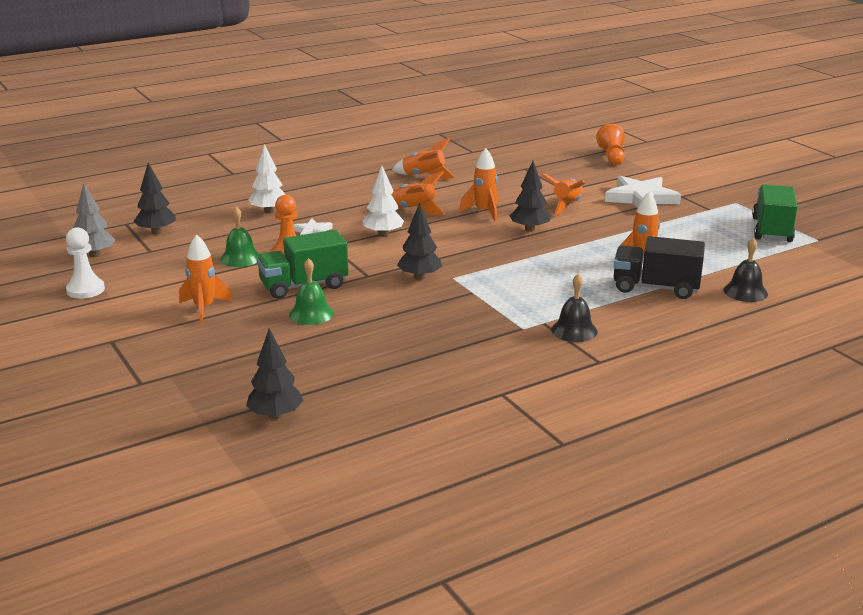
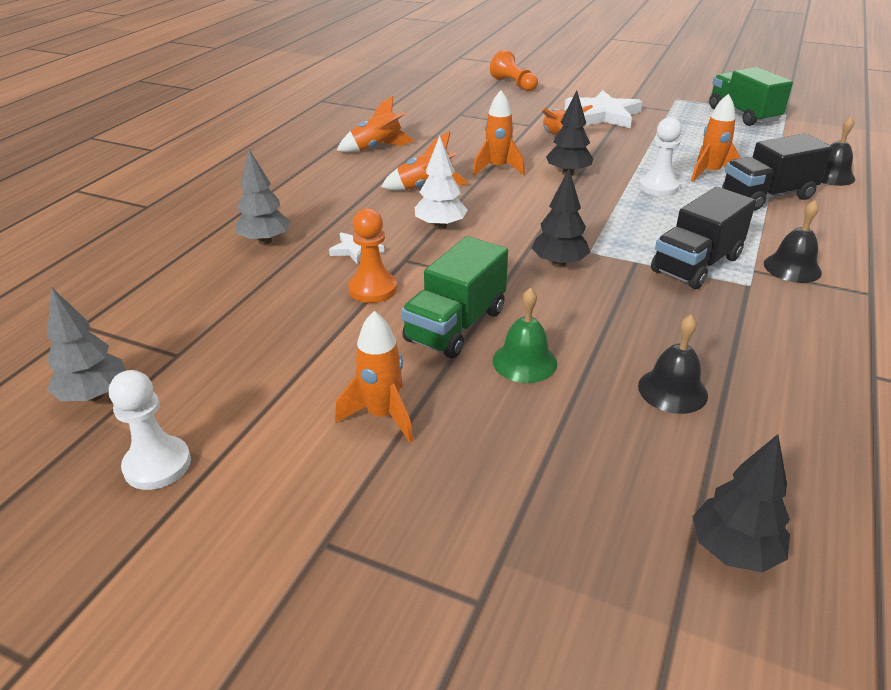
camera: 35 degrees left, 10 degrees up
(156, 232) = (148, 322): black tree -> none
(240, 258) = (320, 317): green bell -> none
(269, 211) = (265, 241): white tree -> grey tree
(367, 354) = (672, 390): none -> black bell
(509, 307) = (696, 264): none -> black truck
(580, 257) = (658, 187): none -> white pawn

